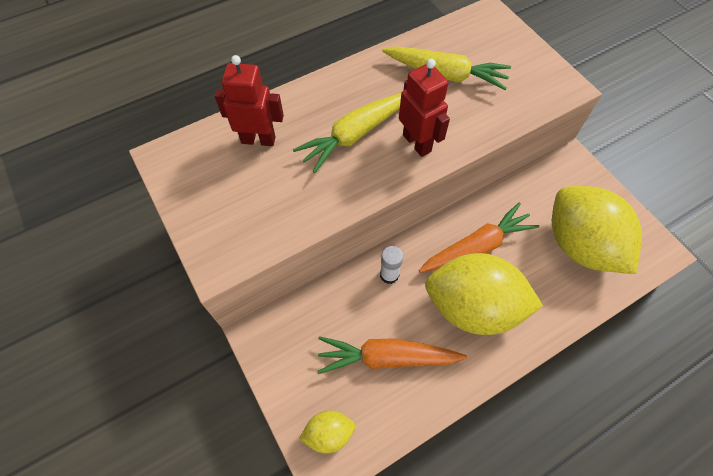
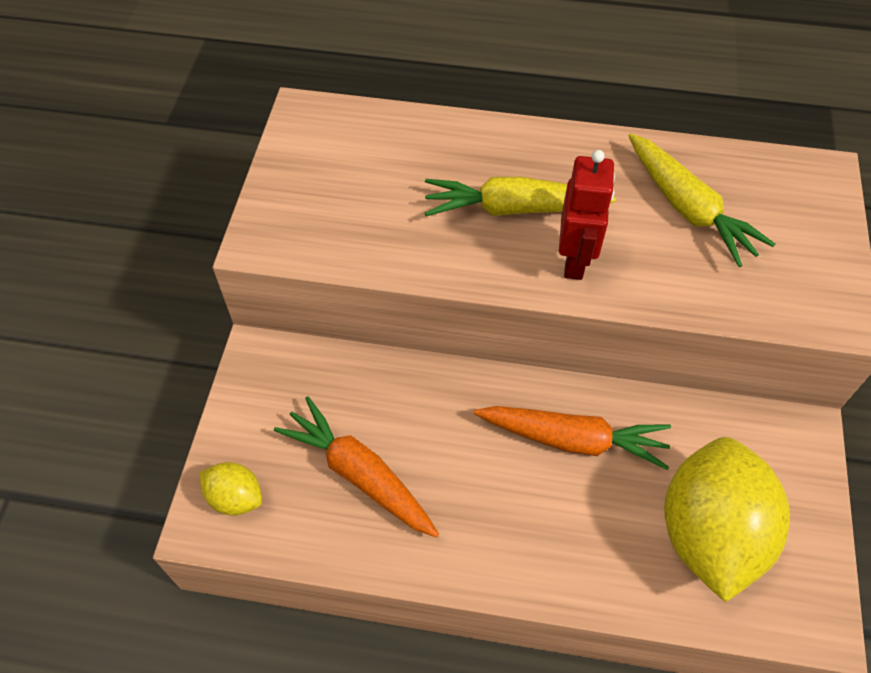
camera: 40 degrees right, 5 degrees down
(258, 140) = (408, 151): red robot -> none
(389, 275) = (443, 395): white glue stick -> none
(473, 307) = (503, 498): yellow lemon -> none

